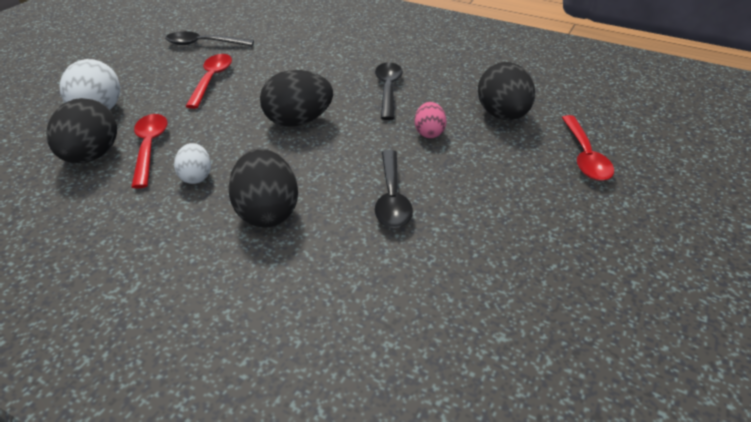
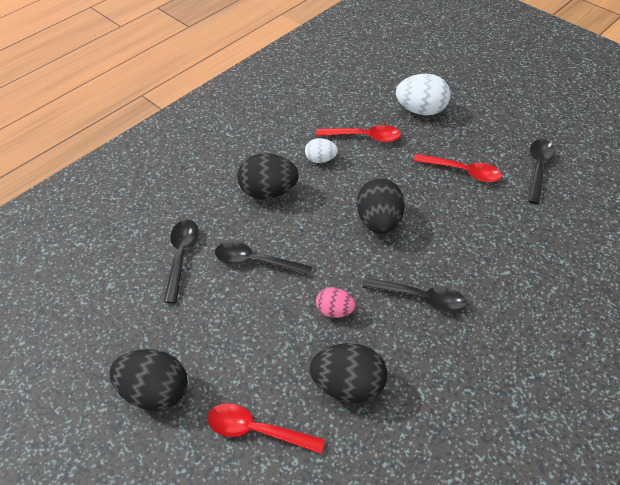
camera: 105 degrees right, 10 degrees up
(92, 156) = (362, 111): black egg -> black egg (155, 391)
(414, 269) = (181, 257): none -> black spoon

